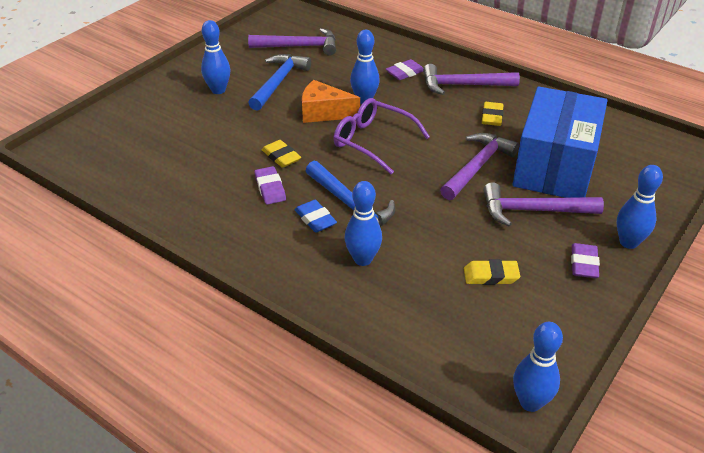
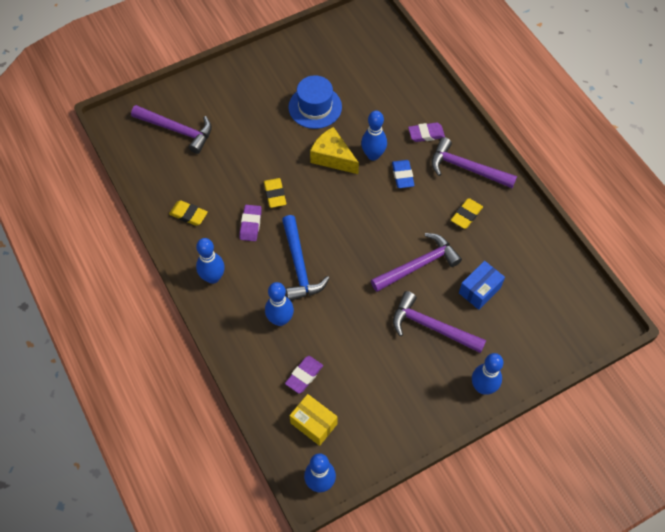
camera: 25 degrees right, 20 degrees up
(218, 90) = (263, 99): blue bowling pin -> blue bowling pin (213, 277)
(278, 82) = (315, 107): blue hammer -> blue hat
(299, 46) = (355, 67): purple hammer -> purple hammer (177, 130)
(315, 219) = (267, 268): blue eraser -> blue eraser (402, 175)
(324, 113) = (332, 157): orange cheese -> yellow cheese
(372, 141) = (353, 205): purple glasses -> none
(476, 344) = (313, 423): none -> yellow box
(491, 276) = (360, 372): yellow eraser -> yellow eraser (188, 214)
(554, 167) = (479, 290): blue box -> blue box, size x0.45
(584, 264) = (434, 391): purple eraser -> purple eraser (304, 375)

